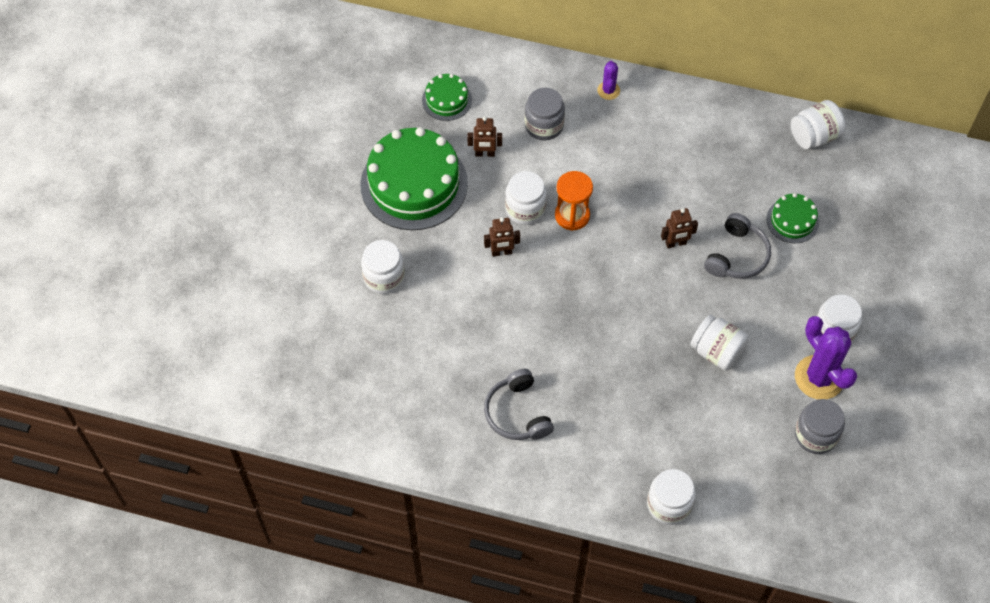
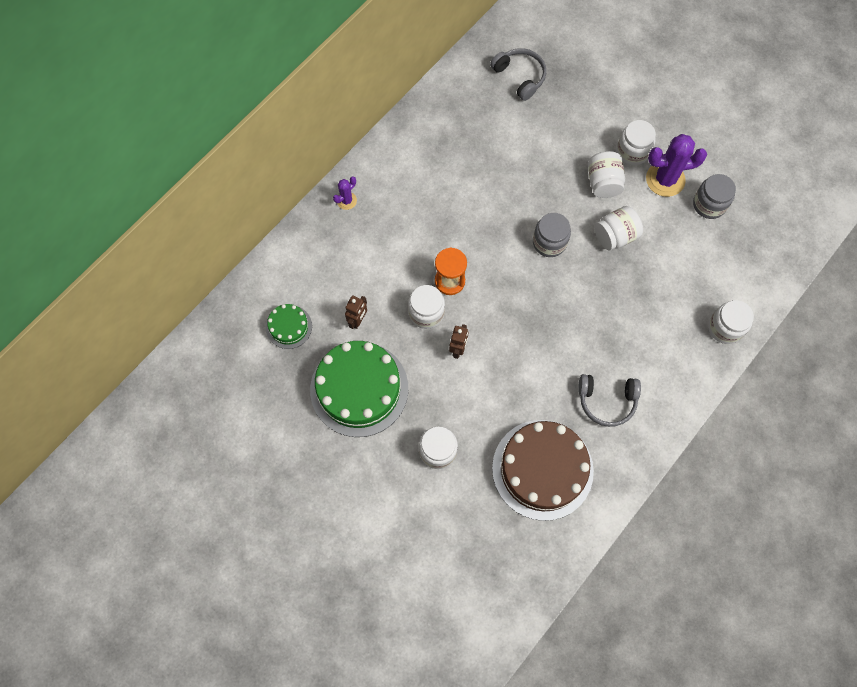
camera: 65 degrees left, 10 degrees up
(411, 379) = (542, 469): none -> brown cake
(544, 125) = (354, 263): grey jar -> grey jar (549, 242)
(608, 90) = (346, 200): purple cactus -> purple cactus turned 75 degrees counterclockwise
(676, 243) = (510, 219): brown robot -> none
(737, 256) = (541, 183): grey headphones -> grey headphones (520, 76)
(792, 220) = (529, 132): green cake -> none
(814, 136) = (464, 81): white jar -> white jar (603, 183)

